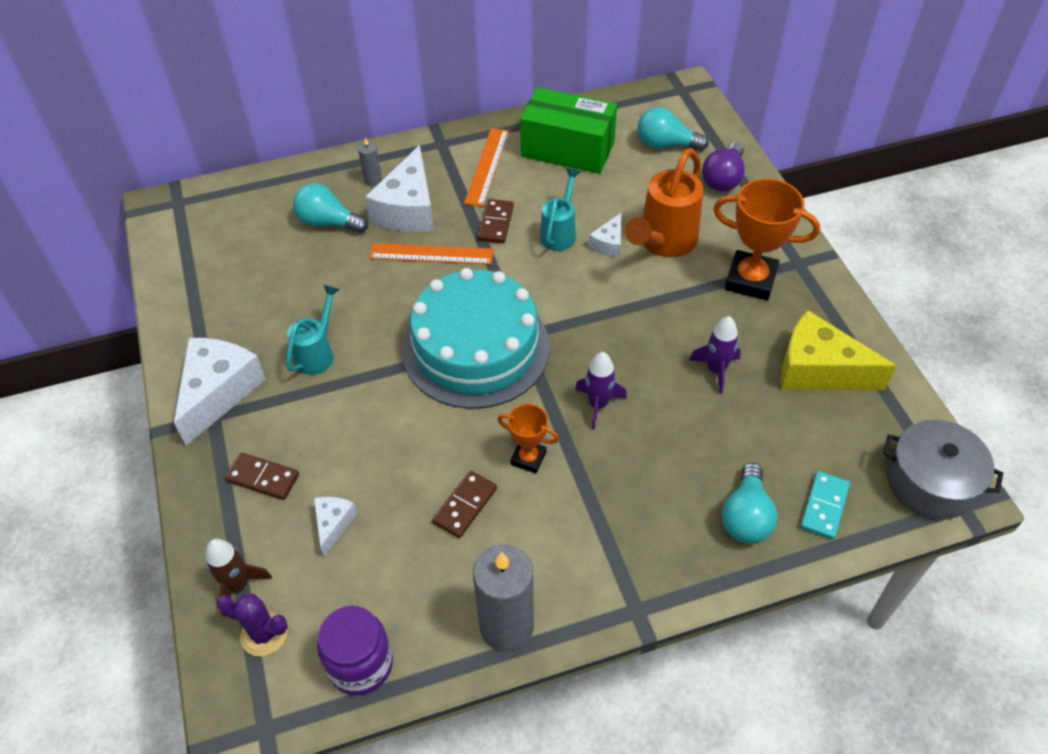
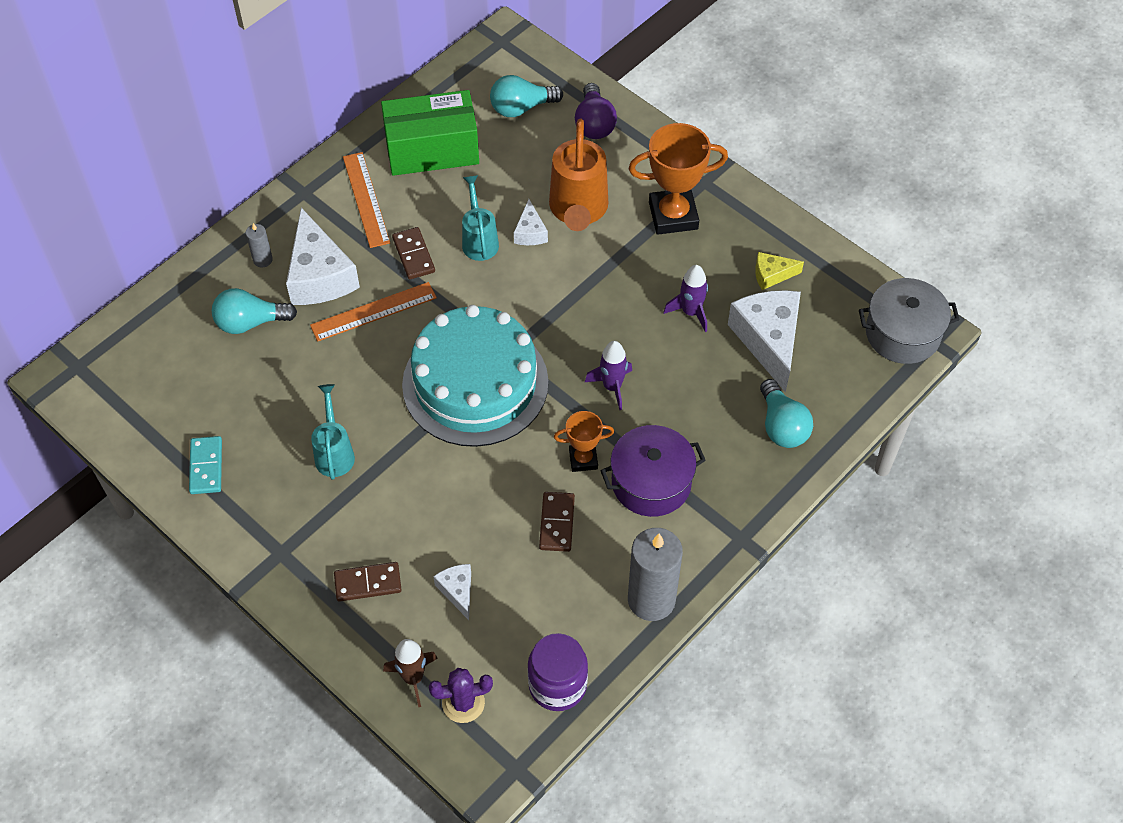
camera: 30 degrees left, 5 degrees up
(219, 392) = (269, 529): white cheese -> white cheese (769, 340)
(579, 510) = (651, 482): none -> purple pot
(818, 369) = (771, 275): yellow cheese -> yellow cheese, size x0.49
(824, 506) = (835, 390): turquoise domino -> turquoise domino (206, 467)

